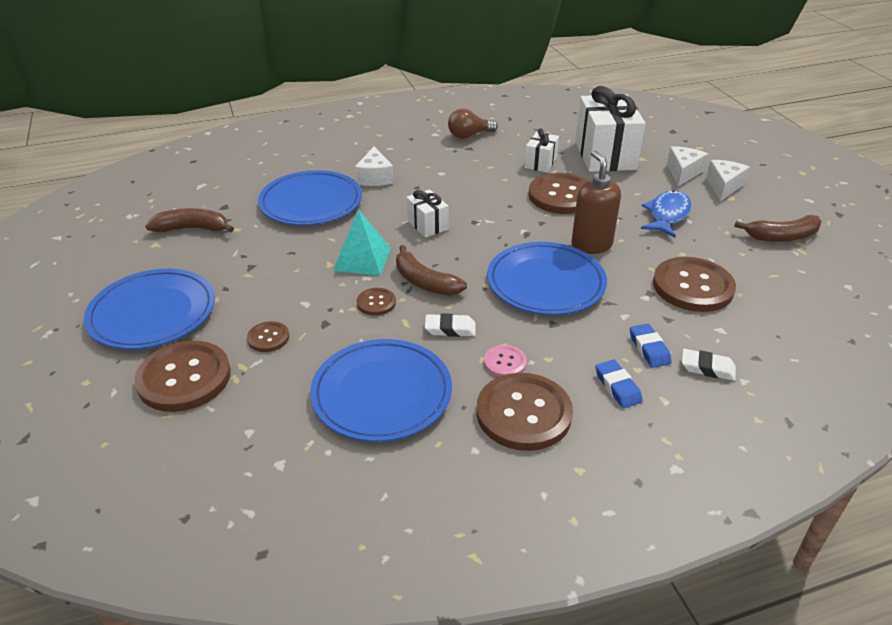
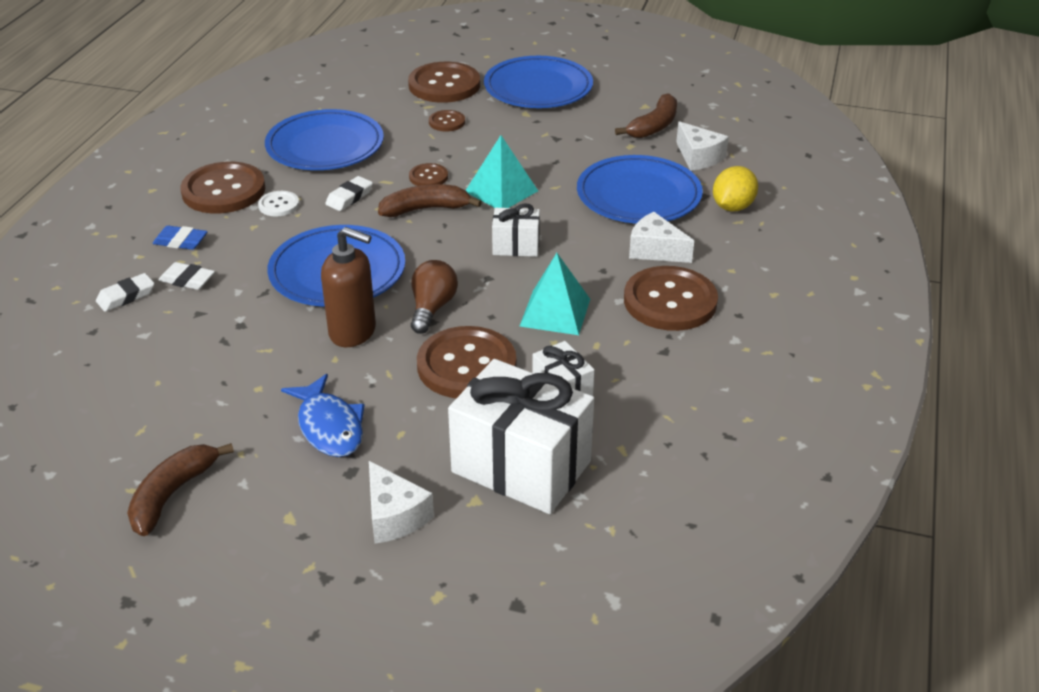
camera: 125 degrees right, 0 degrees up
(293, 167) = (732, 207): none -> yellow lemon
(469, 136) = (702, 367): brown light bulb -> brown light bulb (432, 308)
(478, 187) = (555, 312): none -> turquoise pyramid
(505, 362) = (279, 205): pink button -> white button
(649, 349) = (187, 280): blue eraser -> white eraser
(692, 286) = (209, 358): brown button -> brown button (670, 301)
(723, 186) = (318, 531): white cheese -> white cheese (698, 157)

